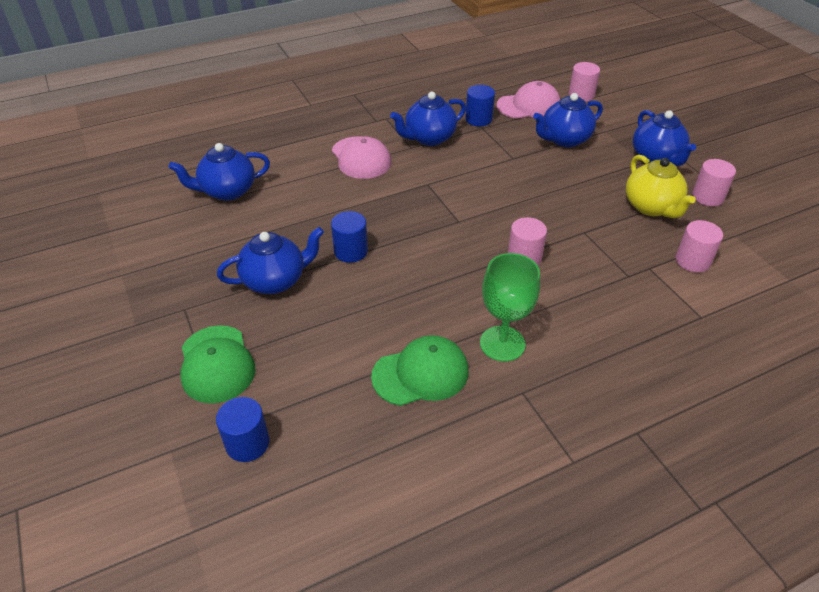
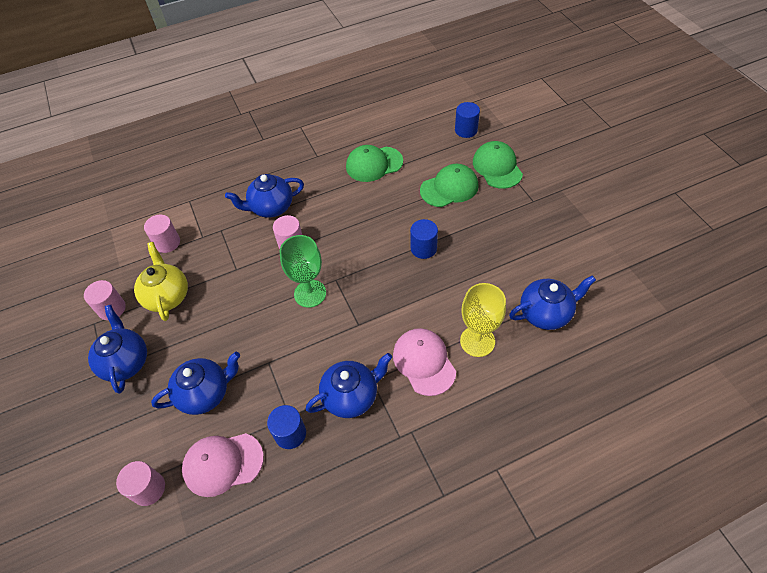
camera: 175 degrees left, 10 degrees up
(275, 280) = (476, 223): blue teapot -> blue teapot (271, 208)
(302, 330) = (449, 188): none -> green cap
(306, 171) = (477, 341): none -> yellow goblet
(502, 343) = (322, 182): green goblet -> green goblet (310, 293)

